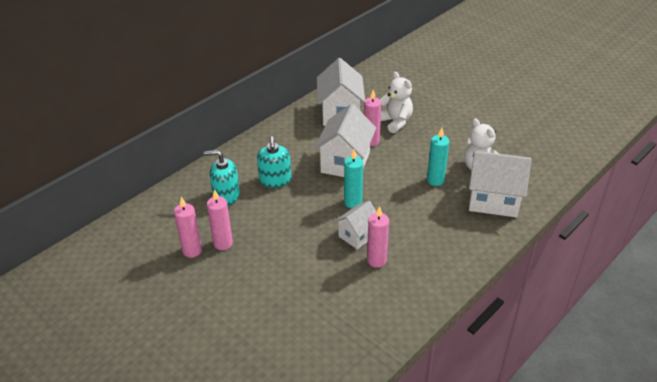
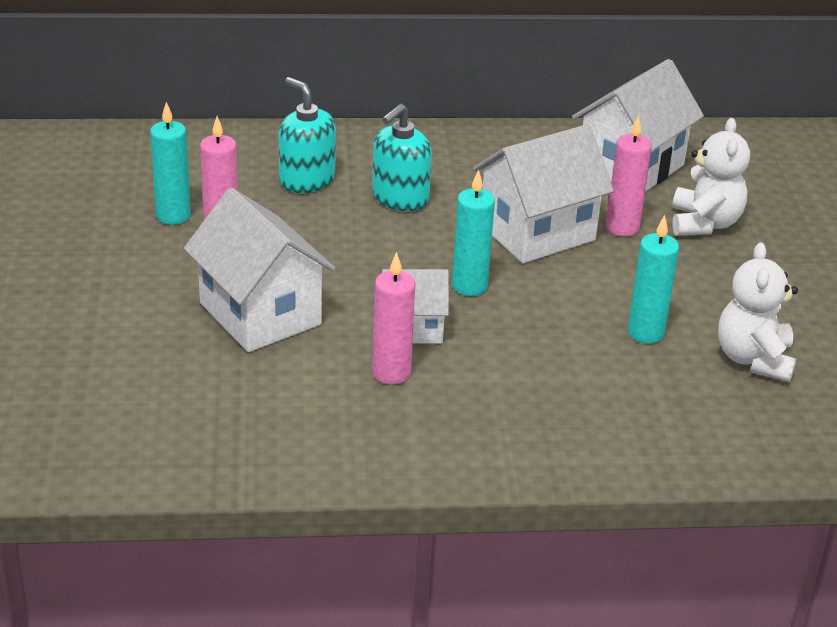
camera: 40 degrees right, 5 degrees down
(192, 251) = (173, 216): pink candle -> turquoise candle
(493, 200) = (703, 413): white house -> white house (260, 314)

